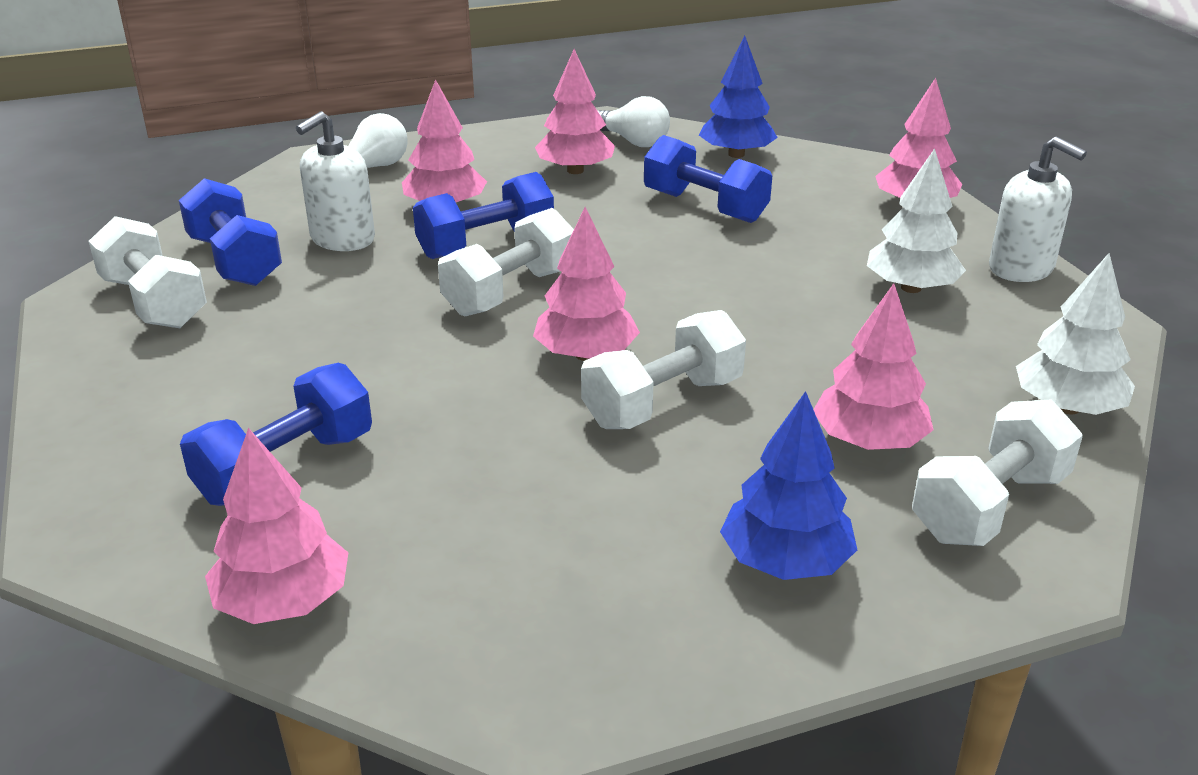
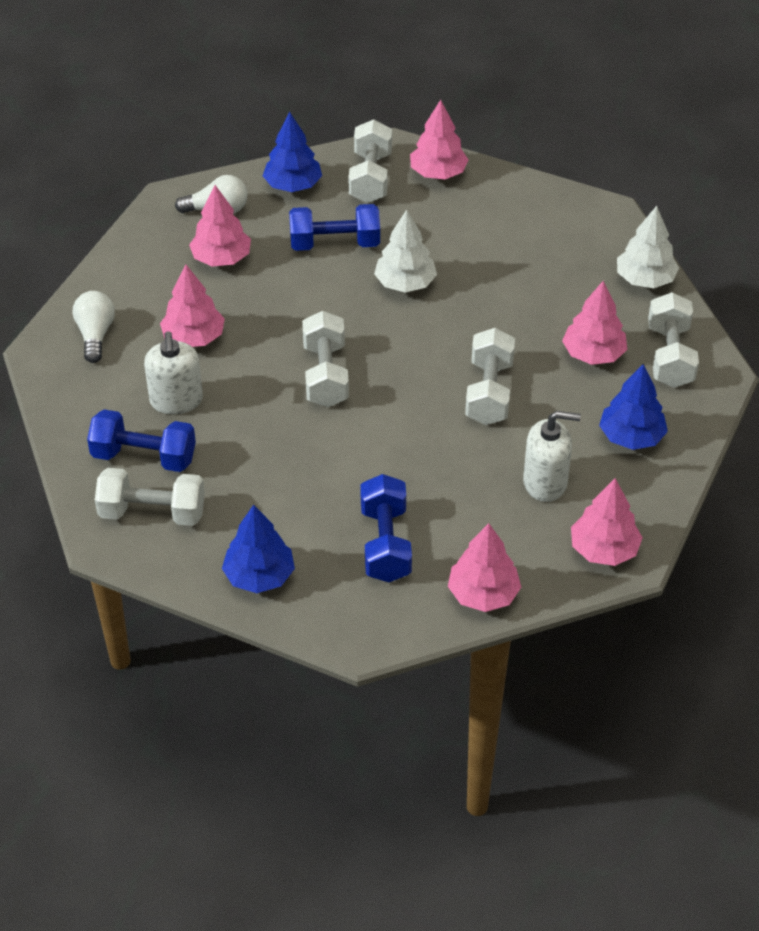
camera: 45 degrees left, 15 degrees up
(122, 410) = (259, 576): none -> blue tree
(486, 244) = (262, 351): blue dumbbell -> none
(586, 355) = (419, 389): pink tree -> pink tree (604, 549)
(829, 179) = (370, 177): none -> white dumbbell
(911, 288) = (506, 242): white tree -> white tree (405, 283)
(1021, 268) = (538, 194): white soap dispenser -> white soap dispenser (545, 482)

